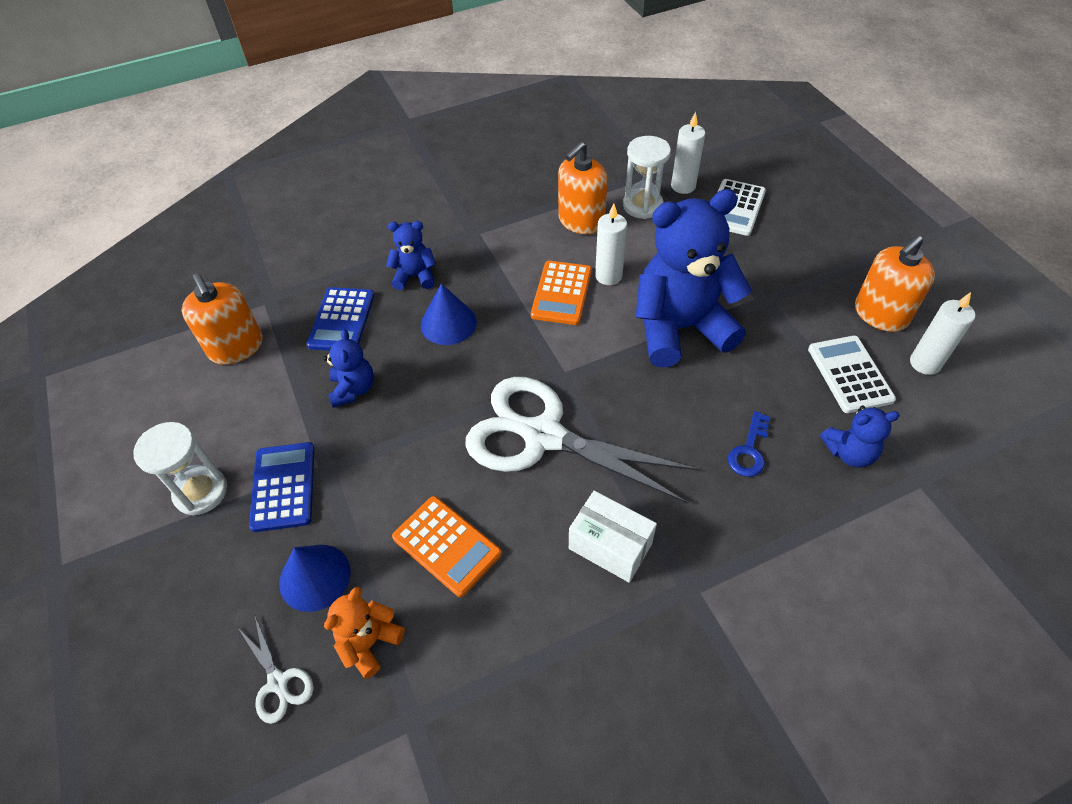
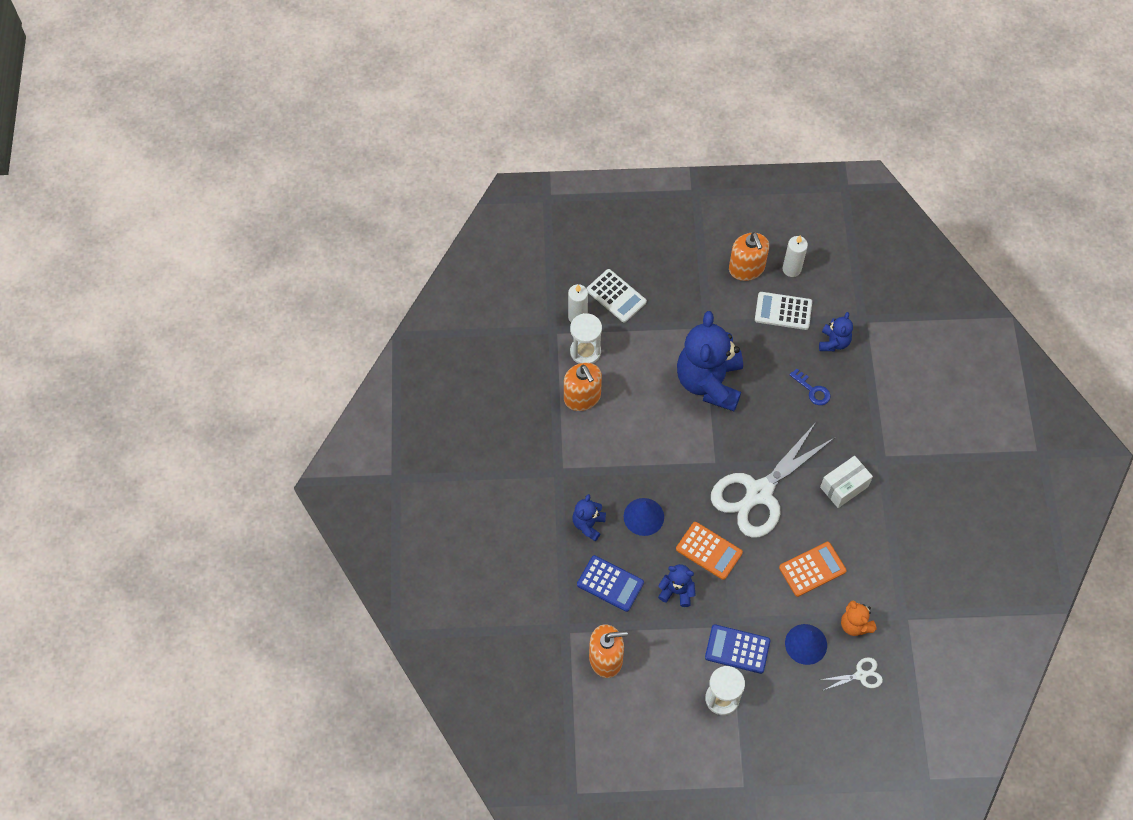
camera: 70 degrees left, 10 degrees up
(561, 293) = (647, 438): orange calculator -> orange calculator (709, 551)
(608, 276) = (645, 403): white candle -> none

